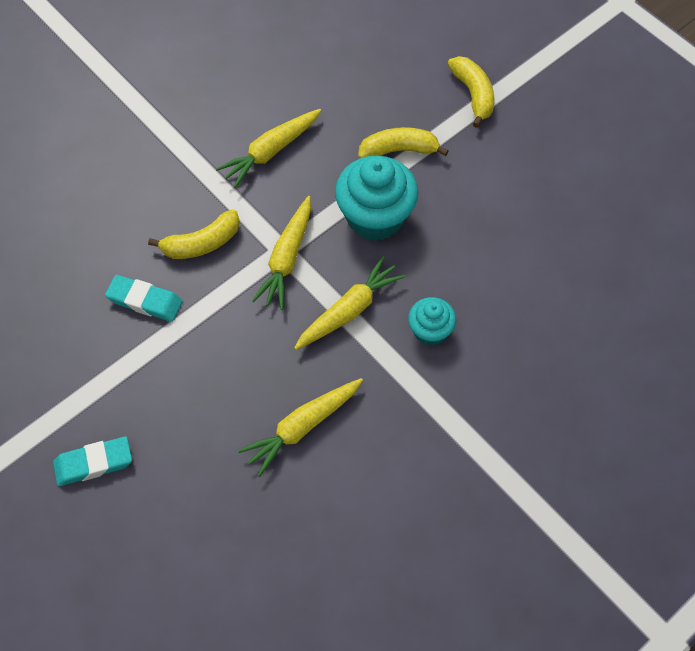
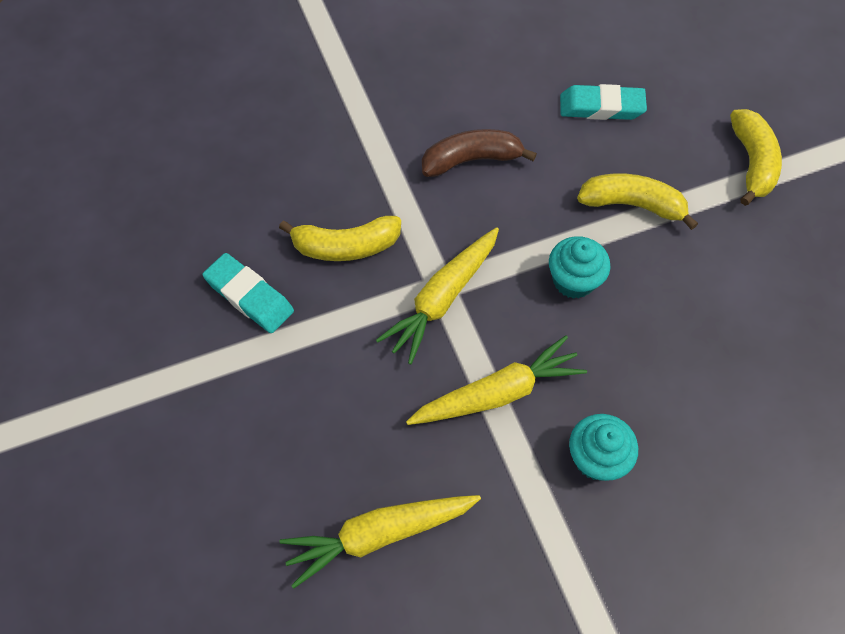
camera: 20 degrees right, 0 degrees up
(94, 463) = (100, 487): turquoise eraser -> turquoise eraser (601, 107)
(271, 152) = (471, 160): yellow carrot -> brown banana
(375, 217) = (573, 280): turquoise cupcake -> turquoise cupcake, size x0.55

